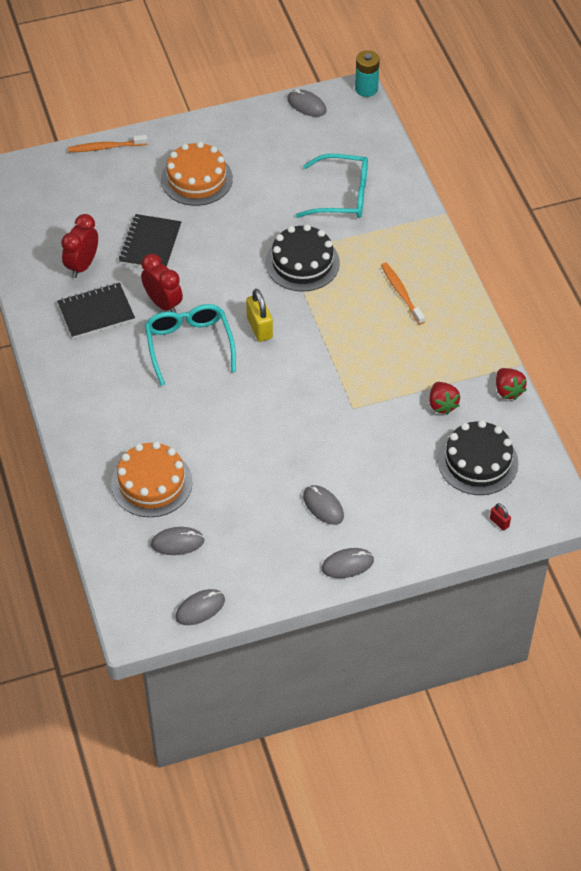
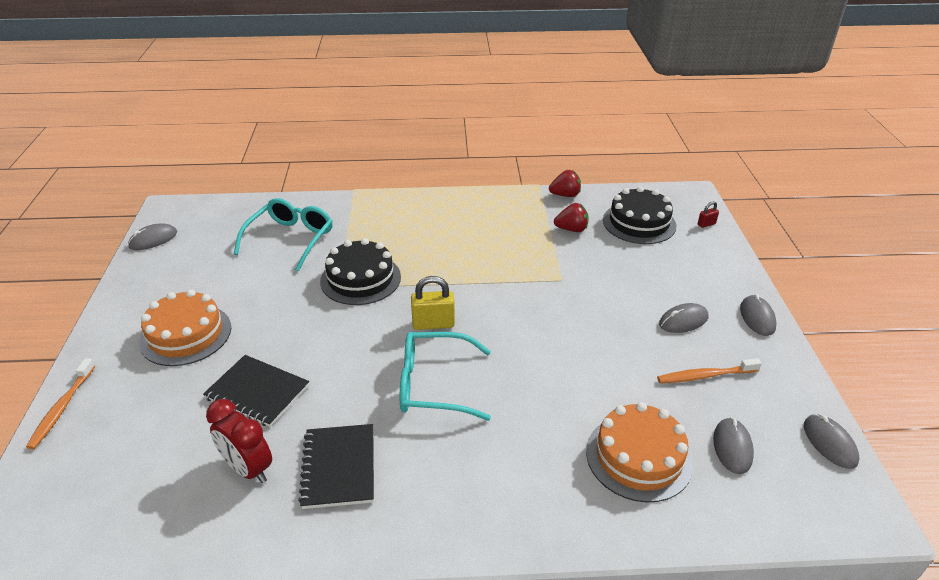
camera: 75 degrees left, 15 degrees down
(163, 303) = (359, 397): red clock -> none
(366, 89) = (168, 202): turquoise battery -> none
(401, 293) = (433, 227): orange toothbrush -> orange toothbrush (705, 376)

